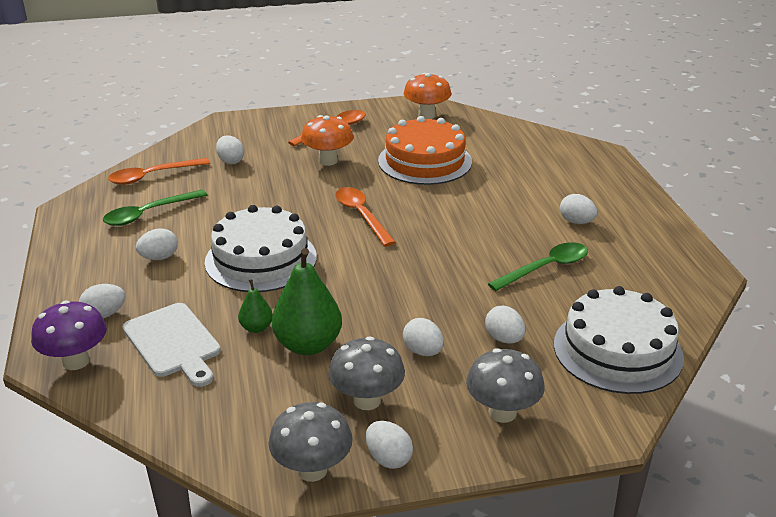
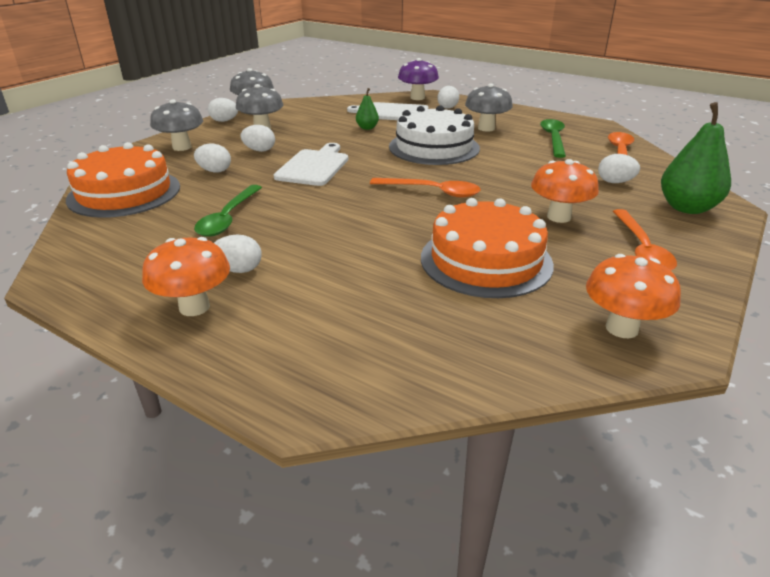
camera: 135 degrees right, 0 degrees up
(159, 257) = (486, 128): white egg -> grey mushroom
(308, 345) = (328, 132): green pear -> green pear (687, 208)
(404, 293) = (314, 166): none -> white cutting board
(617, 350) = (124, 193): white cake -> orange cake
(622, 211) = (194, 307): none -> orange mushroom

